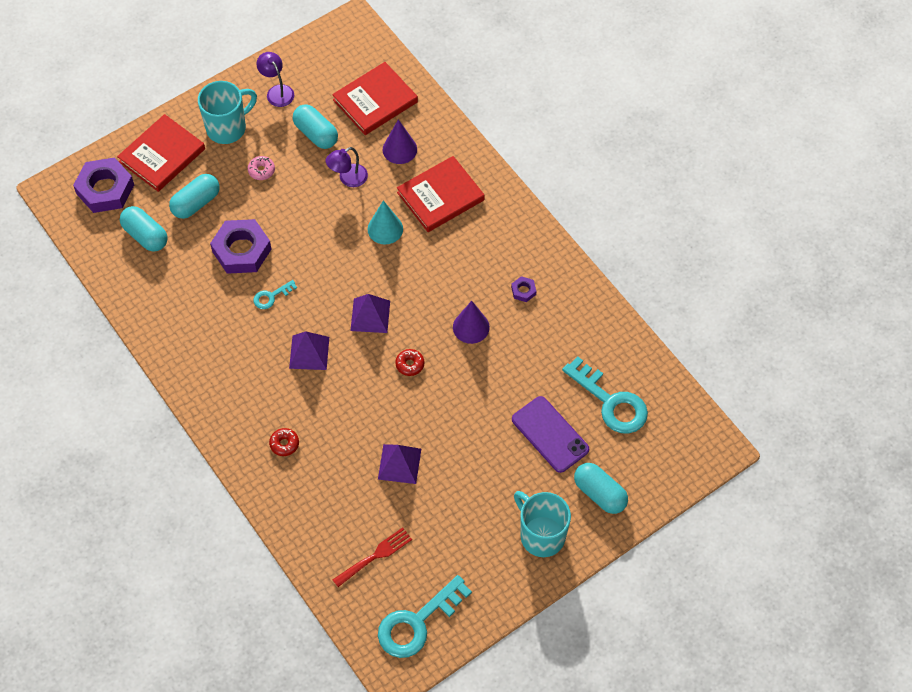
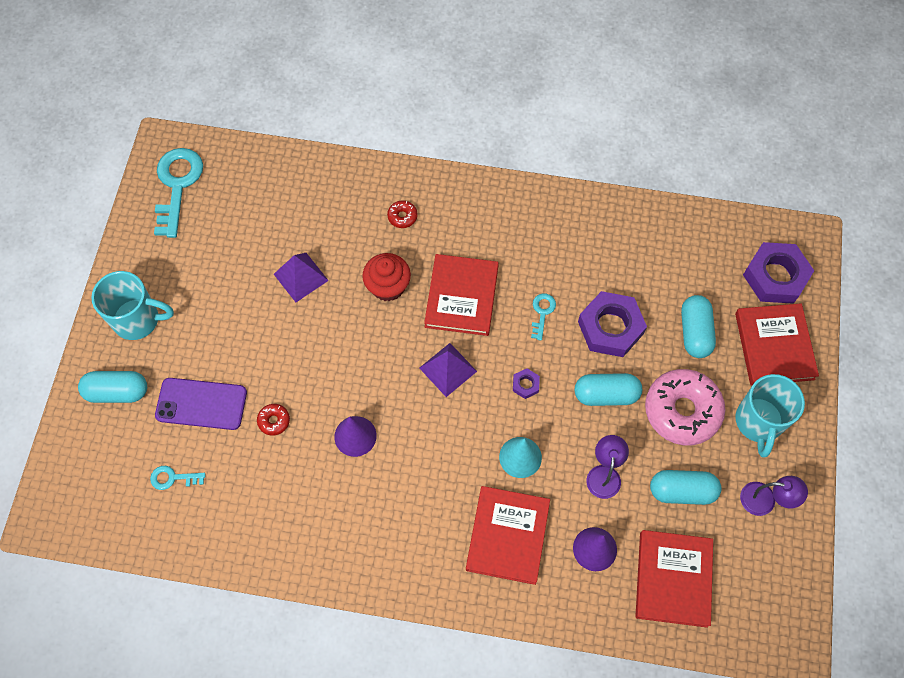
camera: 135 degrees right, 5 degrees up
(145, 235) = (696, 270): turquoise capsule -> turquoise capsule (606, 394)
(261, 170) = (682, 411): pink donut -> pink donut, size x2.40
(309, 352) = (461, 297): purple pyramid -> red book
(348, 403) = (388, 286): none -> red cupcake
(374, 556) = (252, 200): red fork -> none
(410, 364) = (373, 358): red donut -> red donut (274, 421)
(523, 291) = (342, 512): purple nut -> purple nut (525, 385)
(611, 402) = (173, 478): turquoise key -> turquoise key, size x0.48

